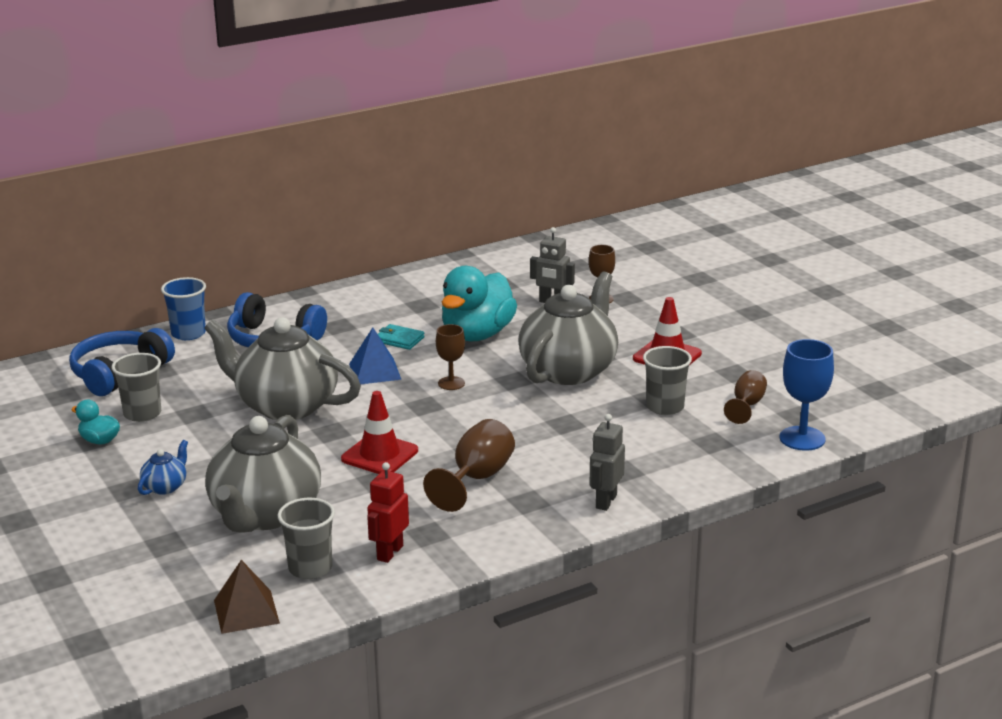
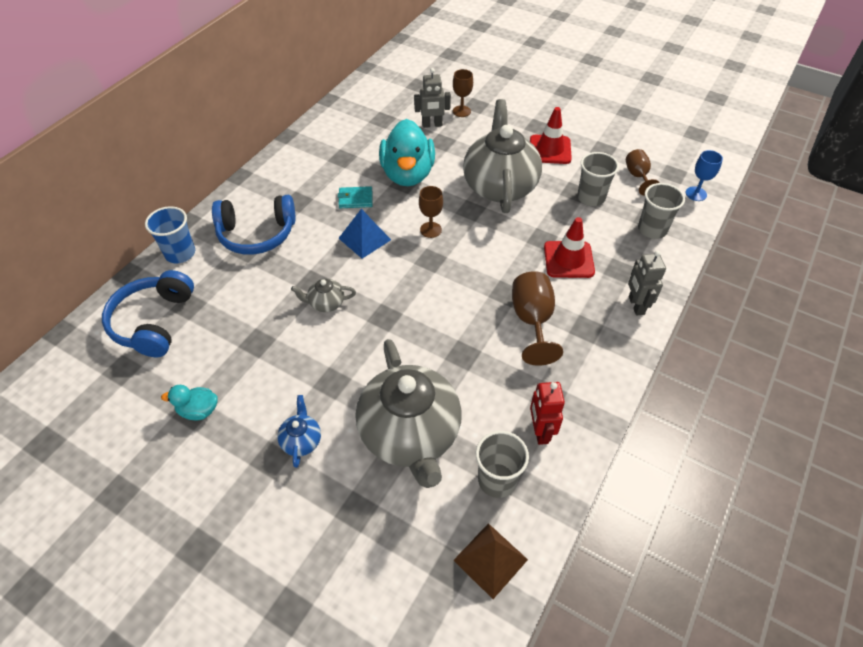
camera: 30 degrees left, 25 degrees up
(142, 414) = (212, 361): grey cup -> grey cup (652, 229)
(285, 406) = (326, 303): grey teapot -> grey teapot, size x0.41
(379, 455) = (442, 326): red traffic cone -> red traffic cone (568, 259)
(802, 438) = (696, 194): blue goblet -> blue goblet, size x0.63

